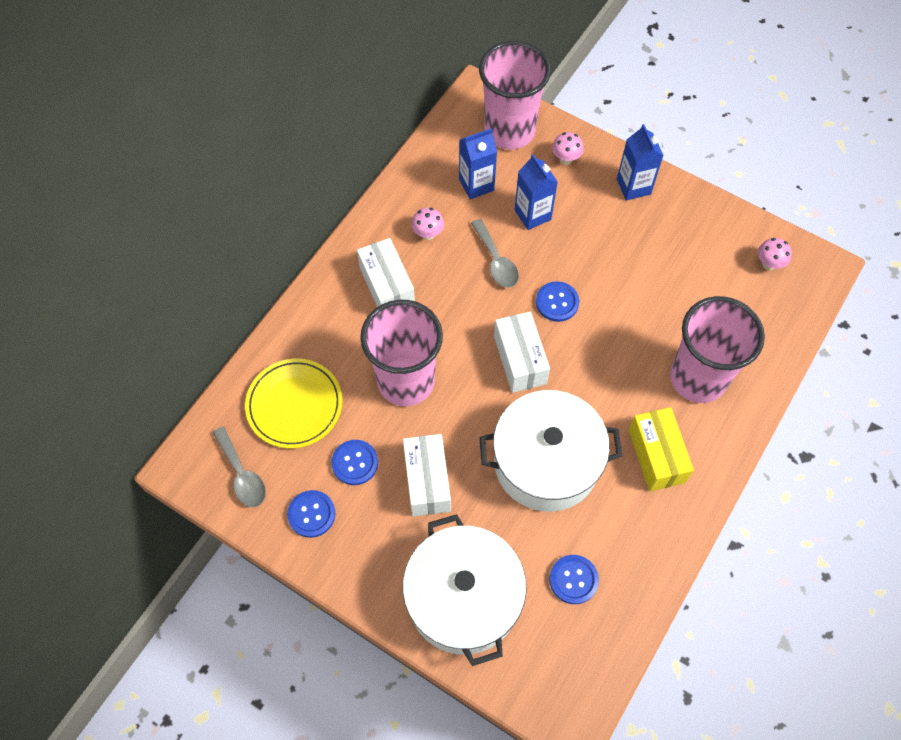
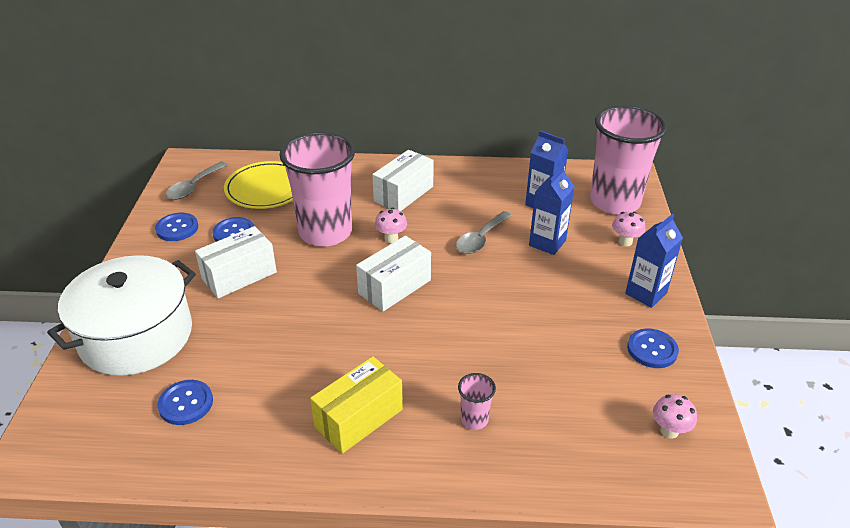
camera: 60 degrees right, 25 degrees down
(428, 234) = (471, 196): pink mushroom -> pink mushroom (391, 238)
(546, 462) = (301, 340): white pot -> none
(557, 302) = (473, 288): blue button -> blue button (652, 349)
(698, 378) = (474, 419): pink cup -> pink cup, size x0.40

